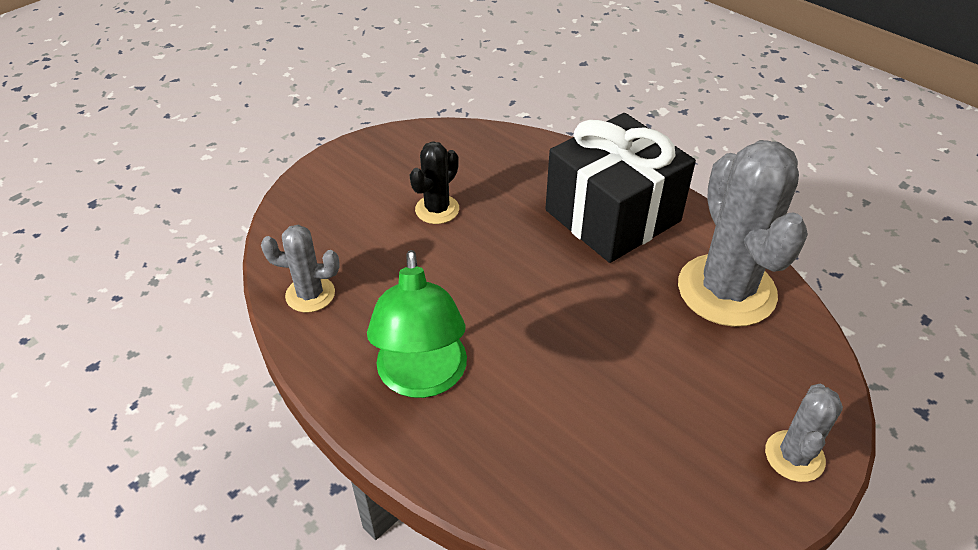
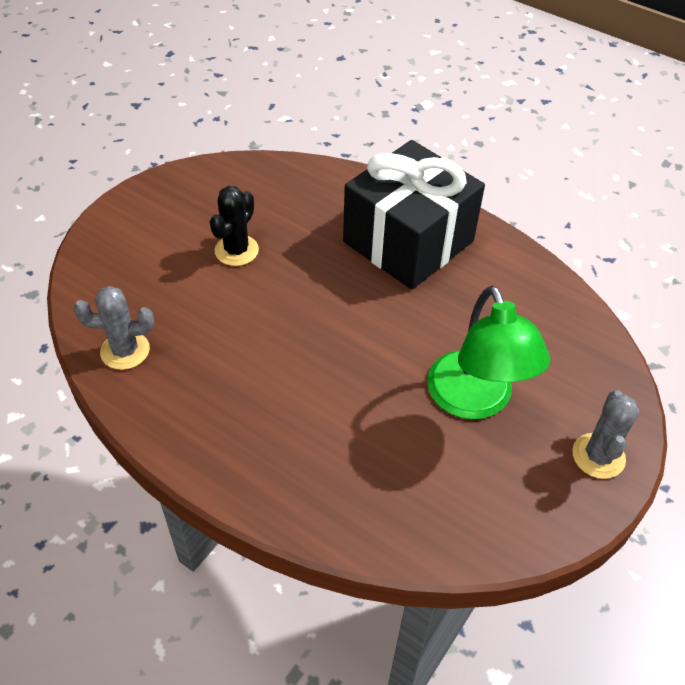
camera: 10 degrees left, 5 degrees up
(422, 378) = (250, 423): green lamp -> green lamp (475, 400)
(726, 290) = (523, 306): grey cactus -> none

